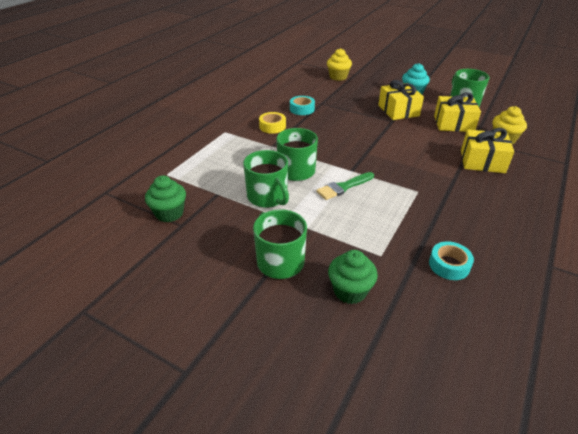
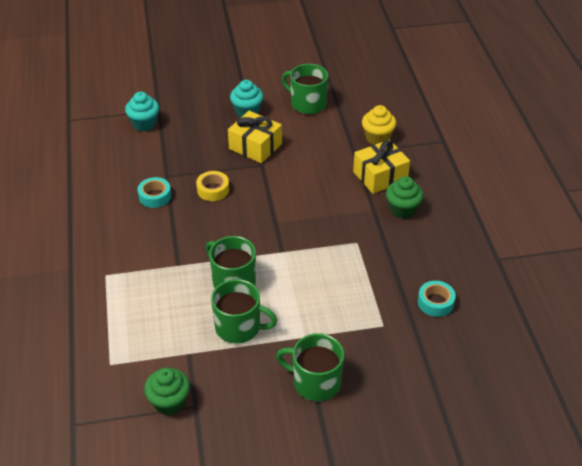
camera: 40 degrees left, 5 degrees up
(272, 126) = (149, 239): yellow tape -> yellow tape (213, 190)
(338, 77) = (144, 124): yellow cupcake -> turquoise cupcake
(343, 187) = (293, 275): green brush -> none
(350, 291) = (389, 371): green cupcake -> green cupcake (402, 210)
(453, 123) = (320, 138): yellow gift -> none

